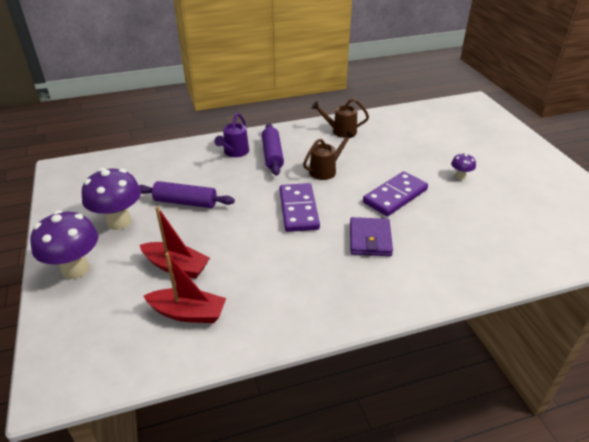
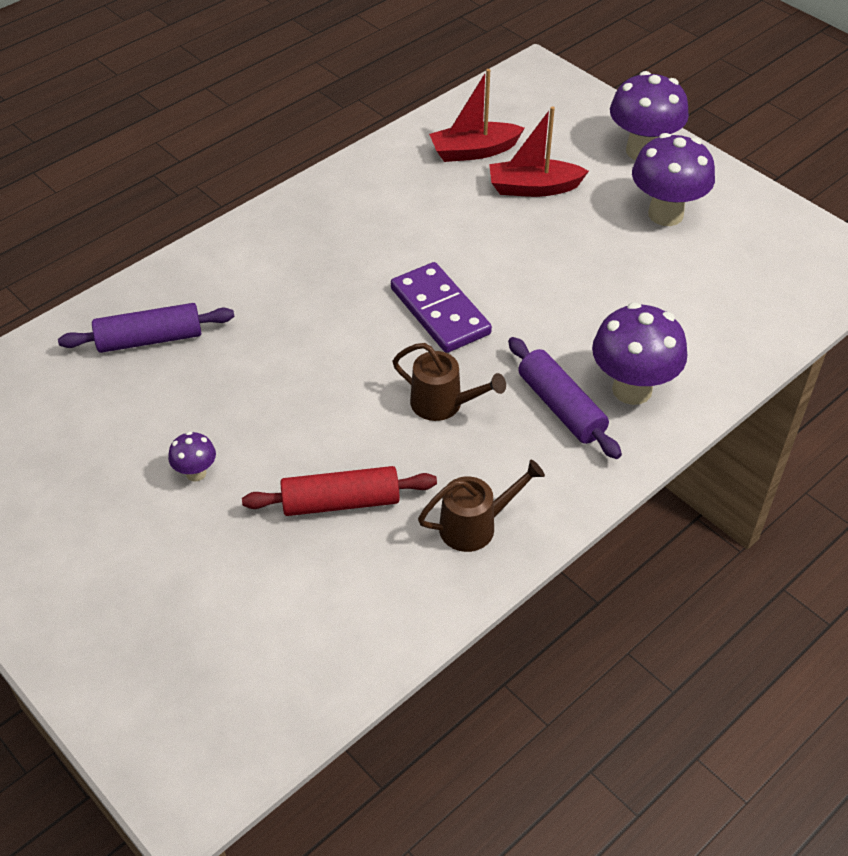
camera: 155 degrees right, 10 degrees up
(185, 202) = (611, 269): purple rolling pin -> purple rolling pin (150, 339)
(234, 152) = (632, 389): purple watering can -> purple mushroom
(326, 170) = (444, 404): brown watering can -> brown watering can turned 90 degrees counterclockwise
(370, 239) = (312, 297): purple wallet -> none
(394, 151) = (341, 502): none -> red rolling pin
(395, 196) = (302, 387): purple domino -> none

